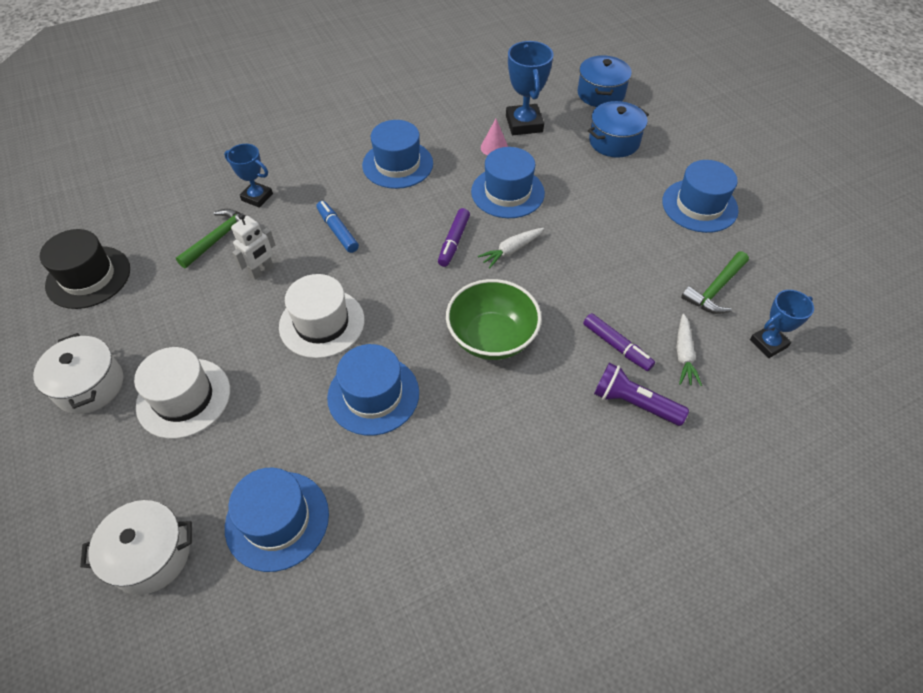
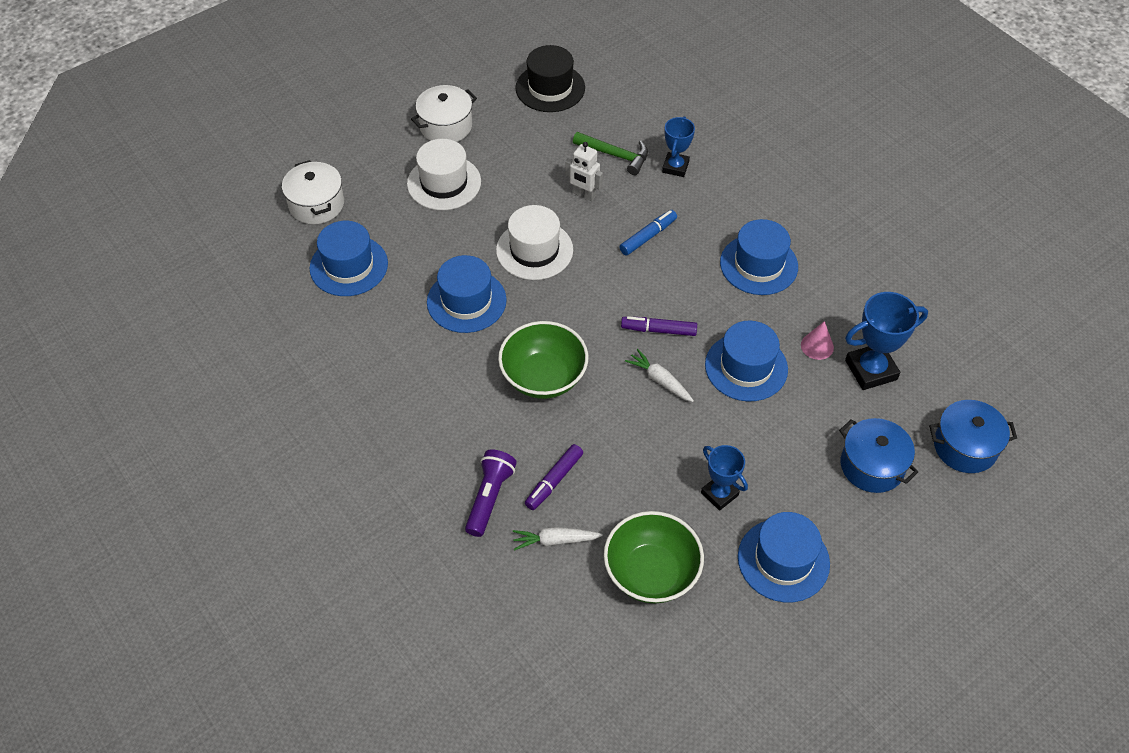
camera: 80 degrees right, 0 degrees up
(715, 289) = (651, 573): green hammer -> green bowl
(768, 343) = (585, 622): blue trophy -> blue trophy (719, 494)

